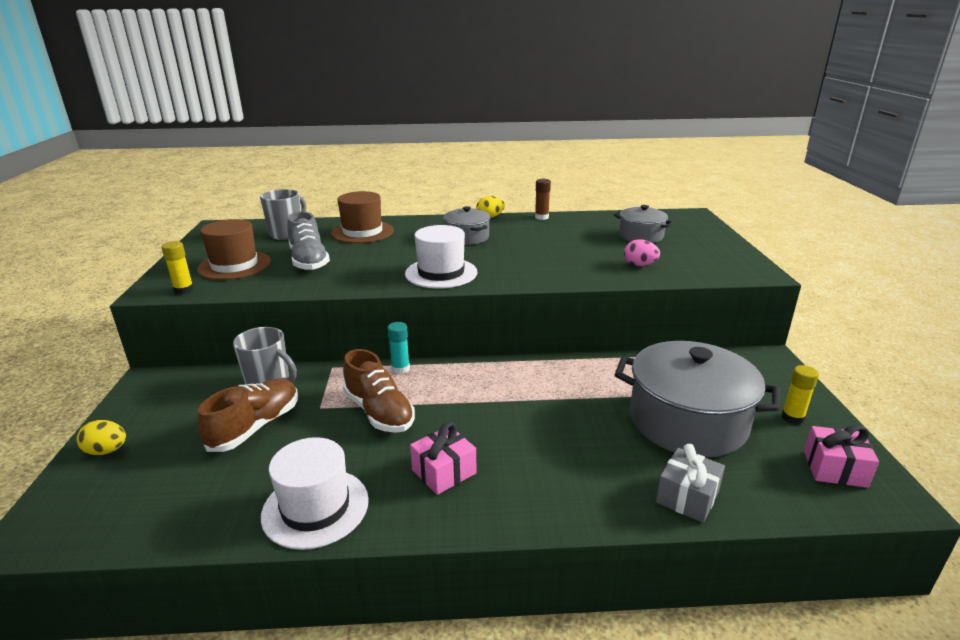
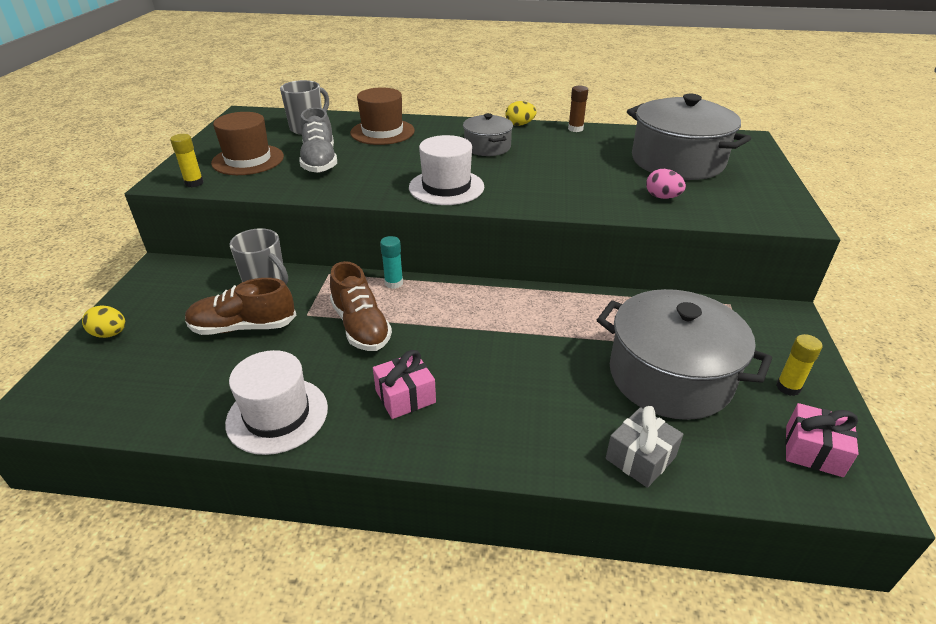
camera: 10 degrees right, 10 degrees up
(255, 427) = (243, 327): brown shoe -> brown shoe turned 135 degrees counterclockwise
(641, 236) = (677, 161): grey pot -> grey pot, size x1.88

